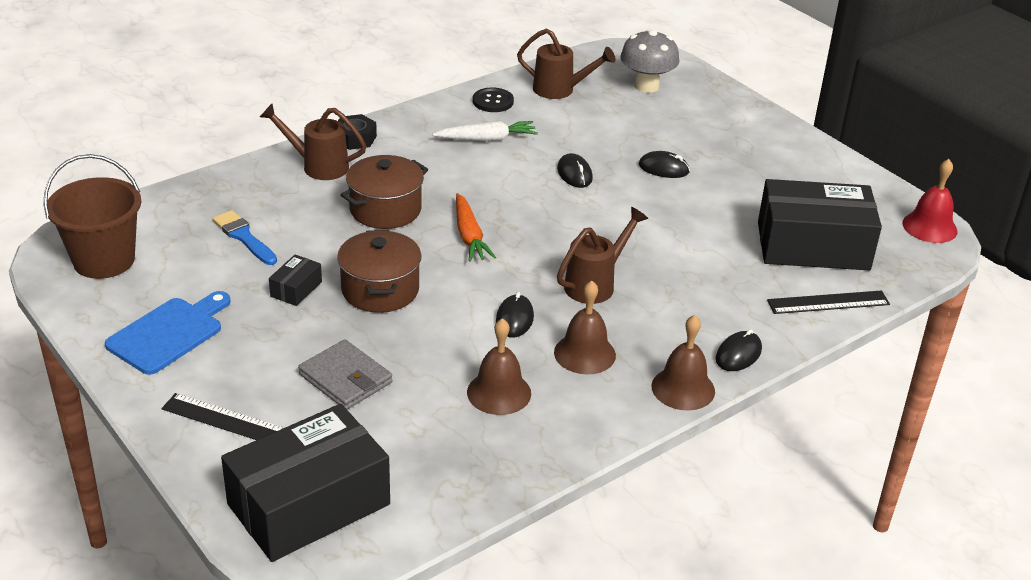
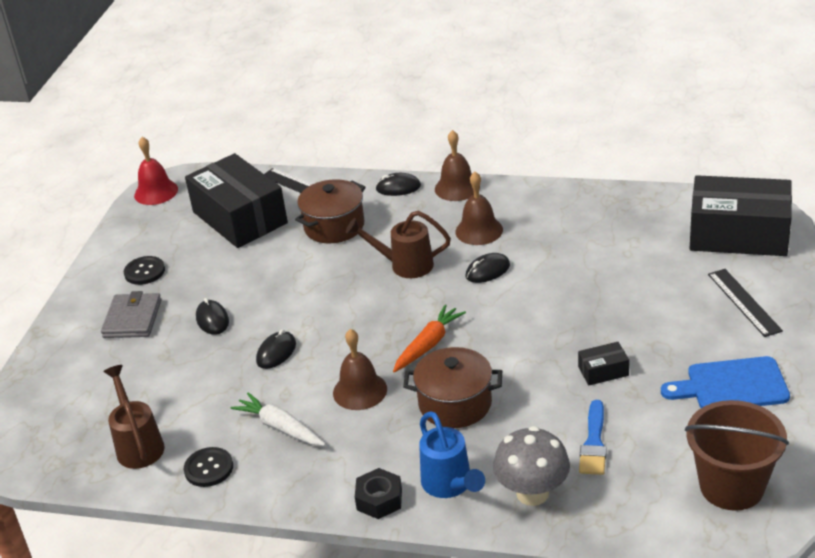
camera: 125 degrees left, 0 degrees up
(318, 166) = (450, 485): brown watering can -> blue watering can
(345, 378) = (641, 290): grey wallet -> grey wallet (132, 319)
(380, 290) = (545, 337): brown pot -> brown pot (334, 226)
(499, 392) = (559, 236): brown bell -> brown bell (360, 391)
(646, 86) = (72, 404): grey mushroom -> grey mushroom (532, 493)
(786, 170) = (144, 272): none -> black button

